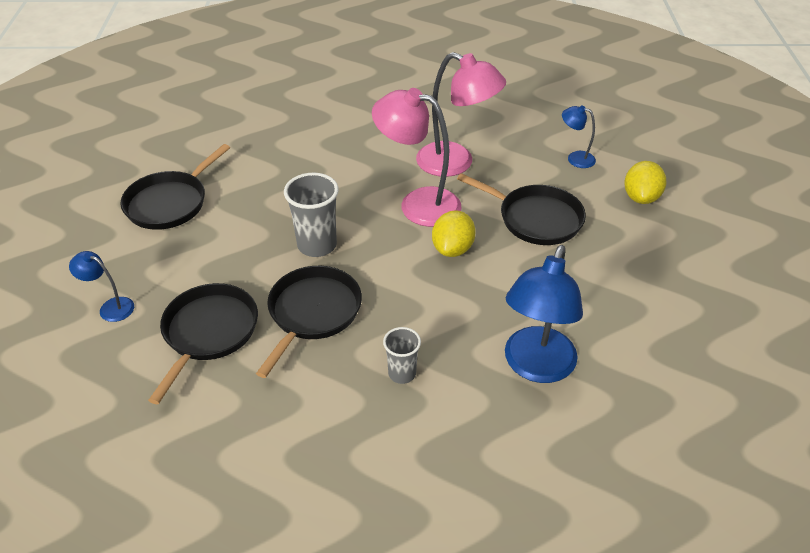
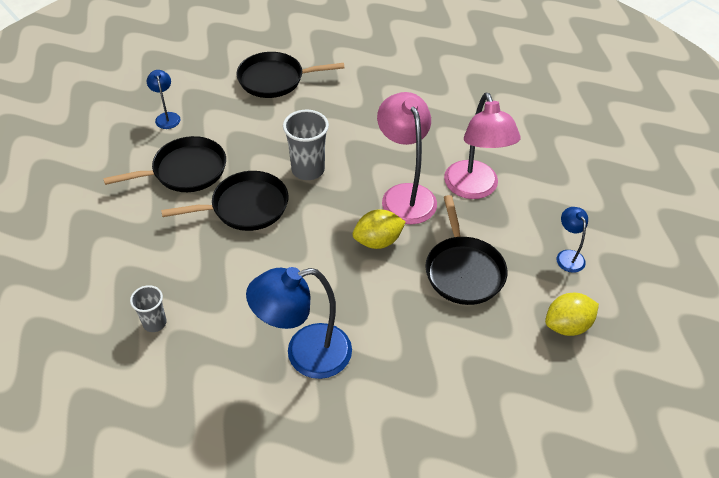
camera: 50 degrees right, 5 degrees up
(402, 373) = (234, 283): grey cup -> grey cup (154, 323)

